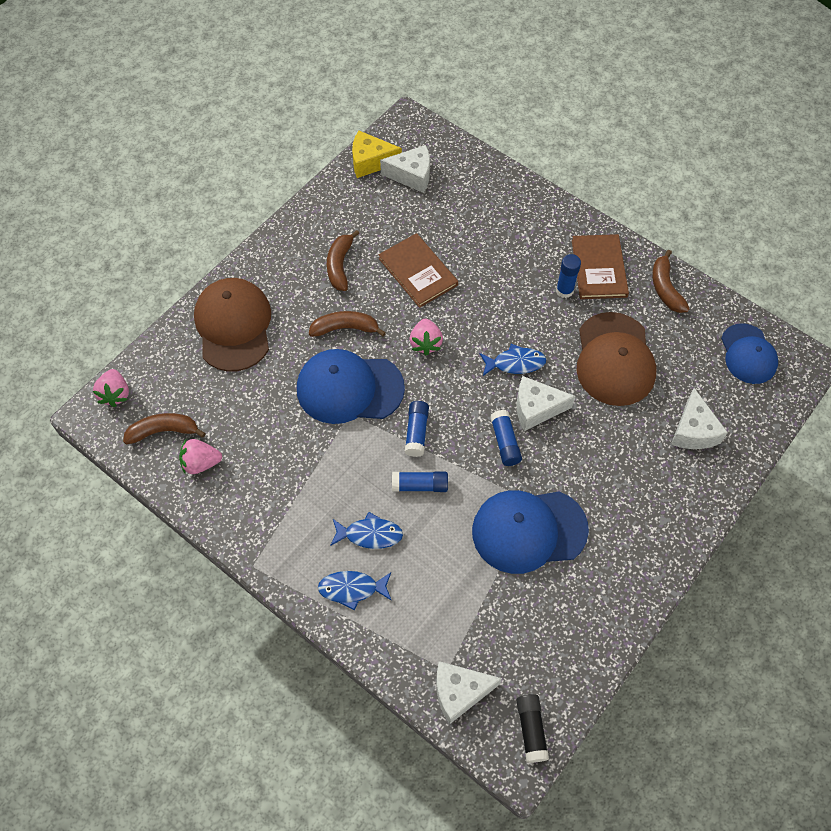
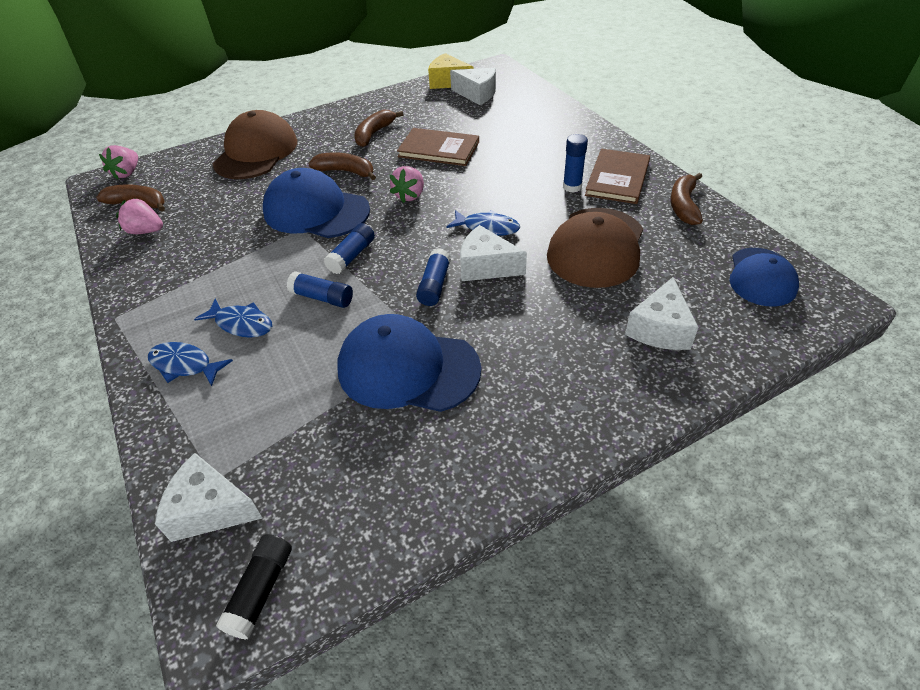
camera: 25 degrees right, 15 degrees down
(418, 272) = (439, 149): brown book -> brown book turned 60 degrees counterclockwise

